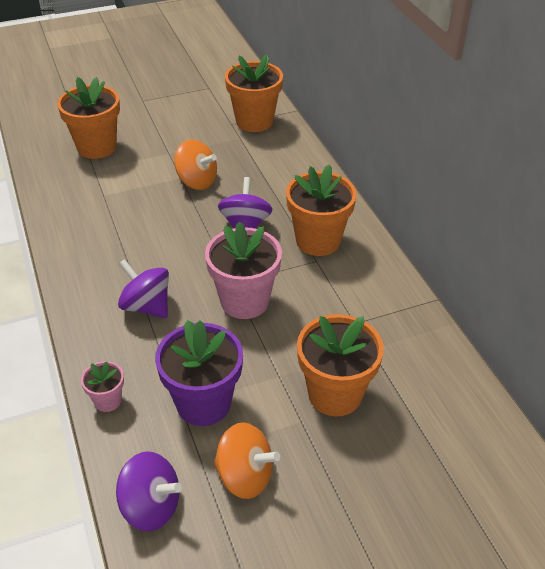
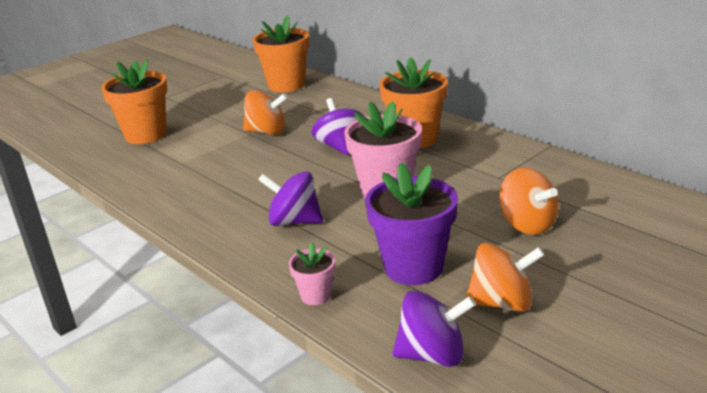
camera: 20 degrees left, 15 degrees down
(335, 394) = (527, 224): orange flower pot -> orange spinning top

